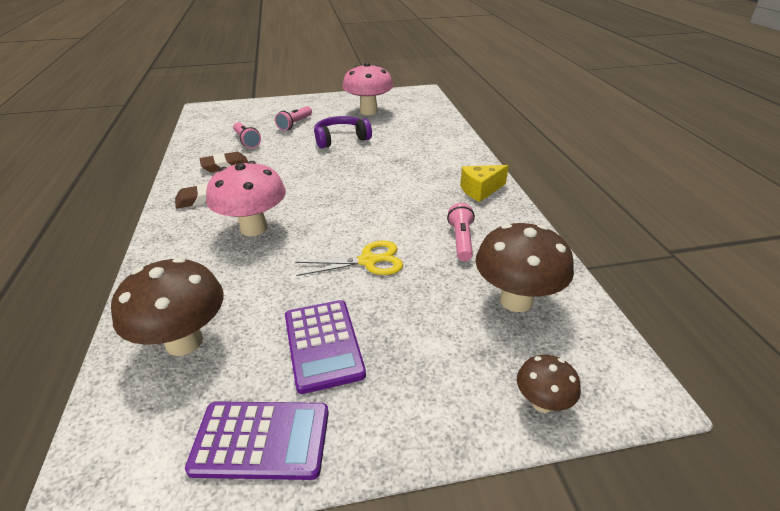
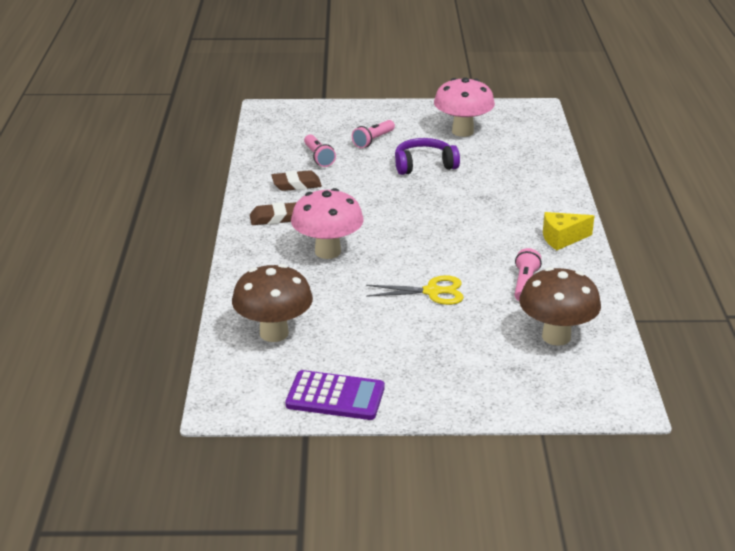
camera: 10 degrees right, 5 degrees down
(323, 345) = (384, 348): purple calculator -> none
(542, 403) = (546, 402): brown mushroom -> none

